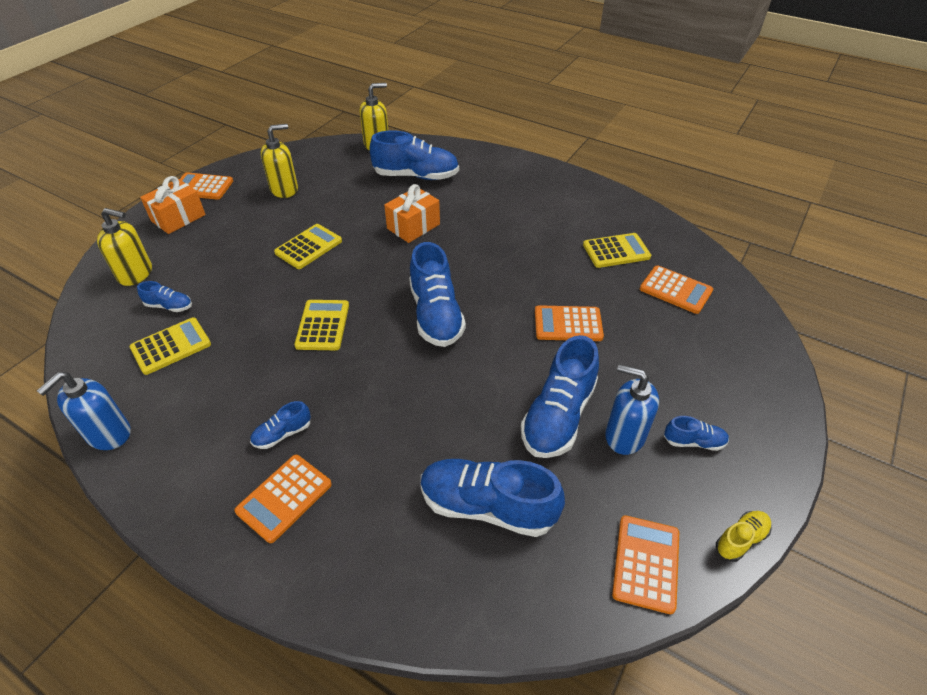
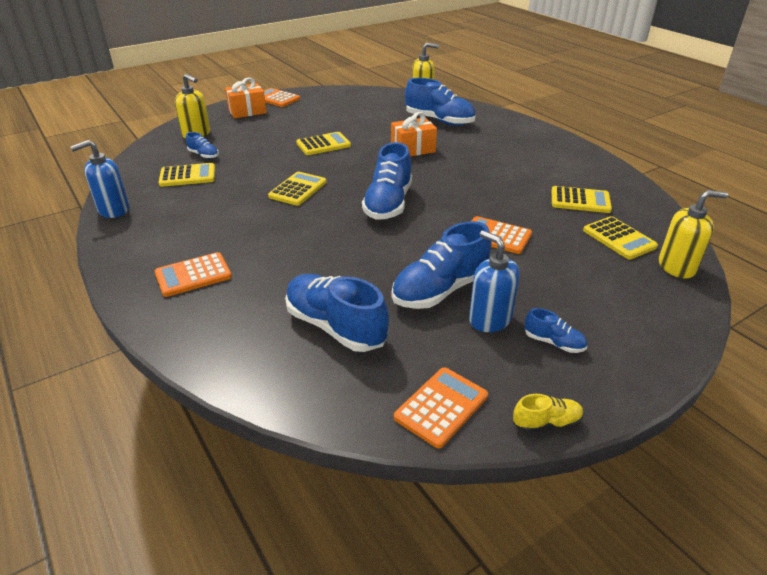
camera: 25 degrees right, 10 degrees down
(282, 434) = (221, 241): blue shoe -> none
(284, 189) = (332, 110): yellow soap dispenser -> yellow soap dispenser (677, 267)
(675, 290) = (619, 238): orange calculator -> yellow calculator

